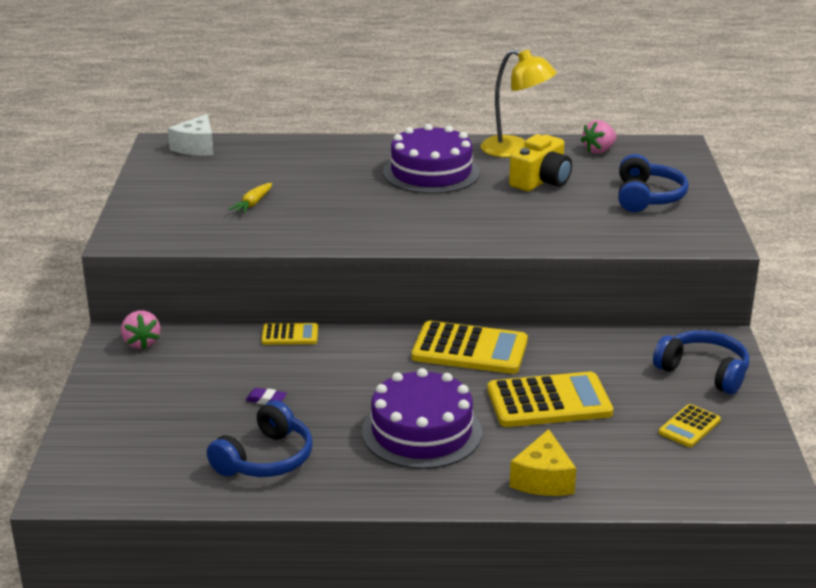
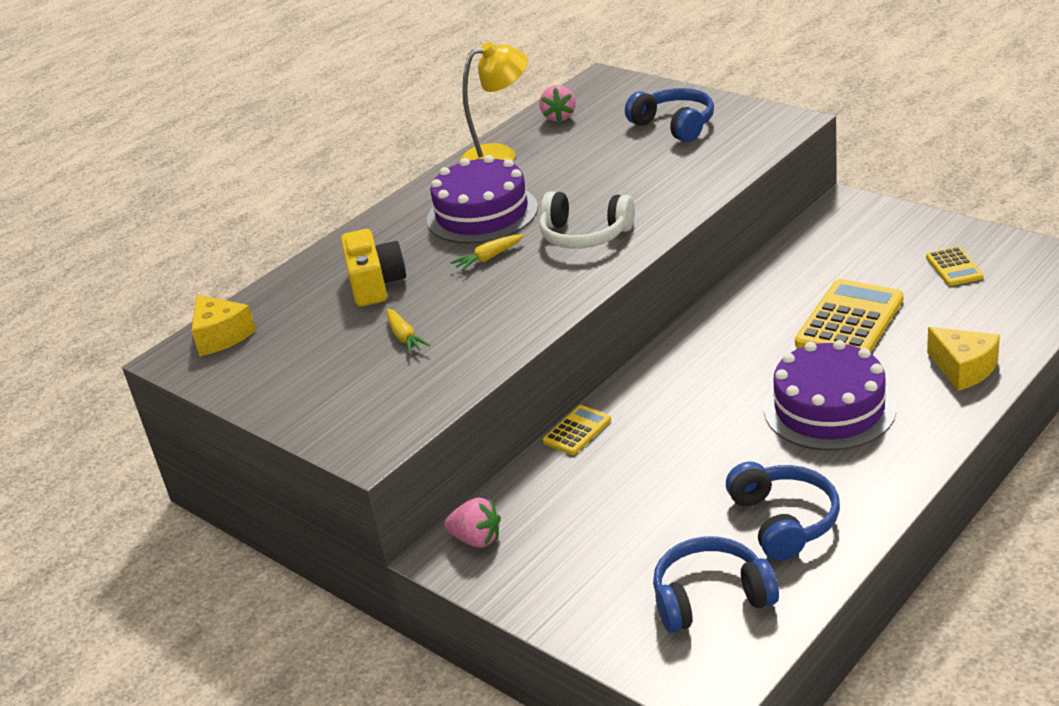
camera: 45 degrees left, 5 degrees up
(196, 147) = (221, 336): white cheese -> yellow cheese
(266, 400) = (679, 486): purple eraser -> none
(377, 196) = (489, 258): none -> yellow carrot
(446, 219) = (585, 235): none -> white headphones
(470, 349) = (722, 333): yellow calculator -> none
(541, 181) = (577, 163): yellow camera -> yellow camera (375, 284)
(703, 372) = (882, 229): blue headphones -> blue headphones (711, 597)

